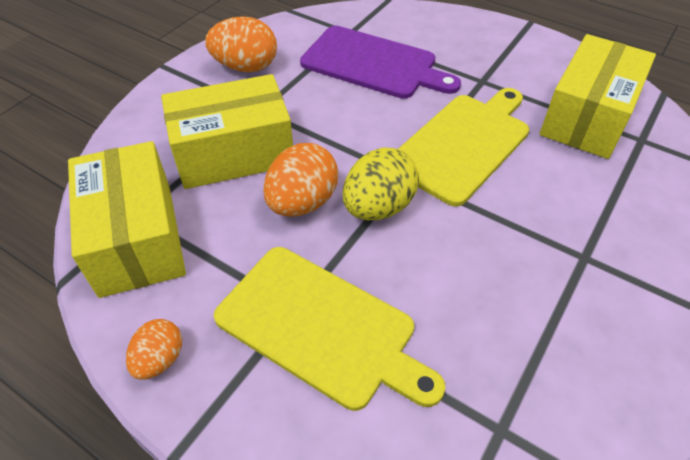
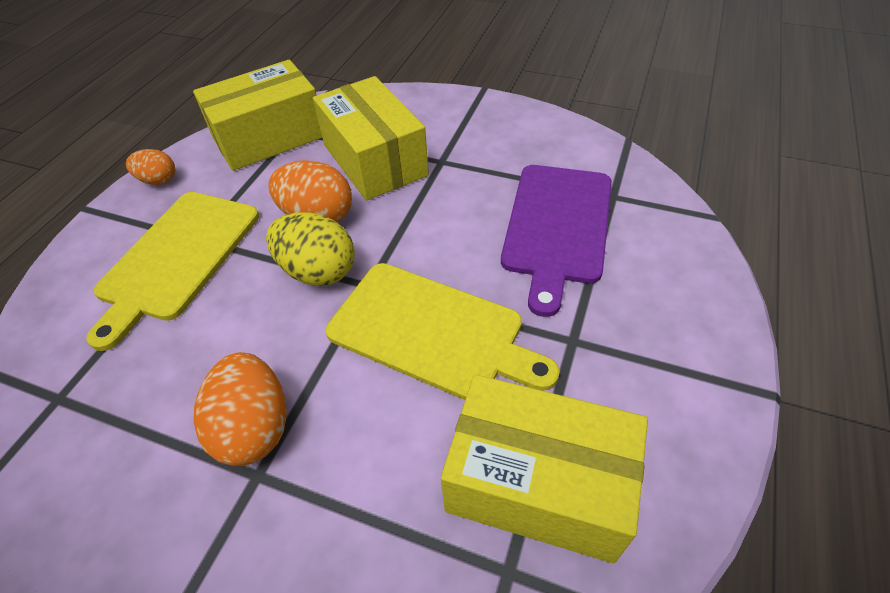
camera: 80 degrees right, 0 degrees up
(246, 67) = (504, 135): orange egg -> orange egg (254, 427)

